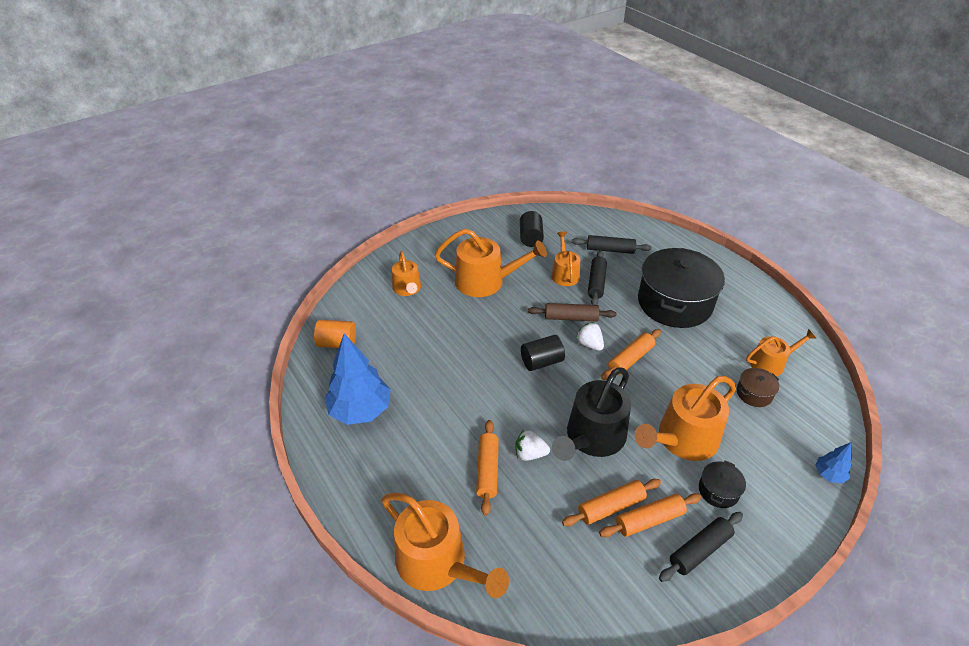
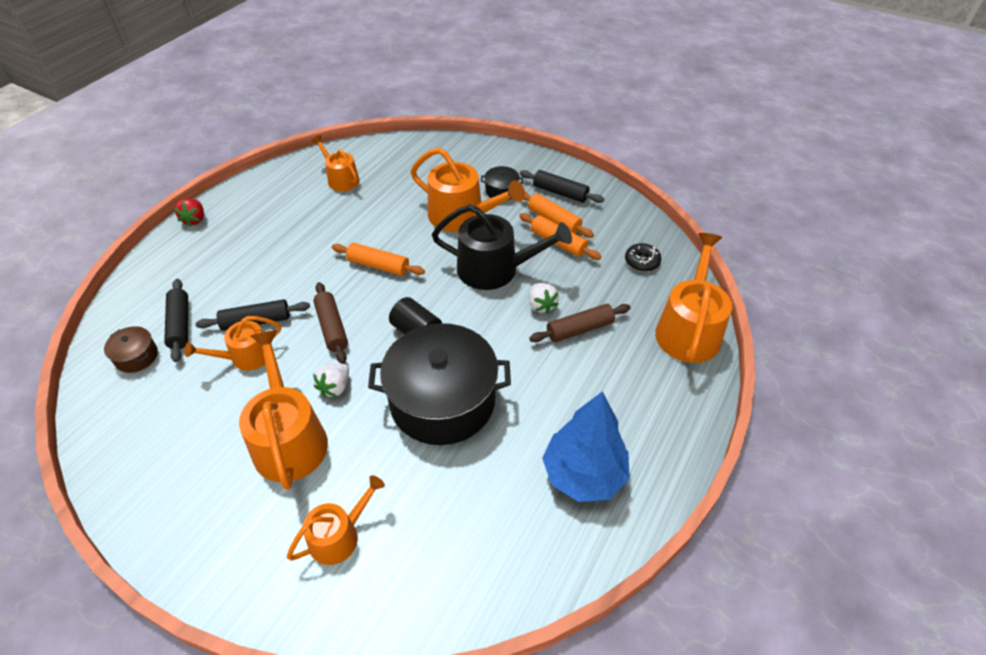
camera: 115 degrees left, 5 degrees up
(337, 343) = (494, 571): orange cylinder -> none
(487, 470) = (579, 329): orange rolling pin -> brown rolling pin
(530, 238) = (165, 420): black cylinder -> none
(548, 575) = (642, 262): none -> black donut
(589, 344) = (370, 301): white strawberry -> white strawberry (335, 387)
(674, 303) = (273, 250): black pot -> black pot (442, 401)
(729, 267) = (195, 220): none -> red strawberry
(754, 393) = (385, 184): brown pot -> brown pot (136, 356)
(829, 474) = (450, 143): blue tree -> none

